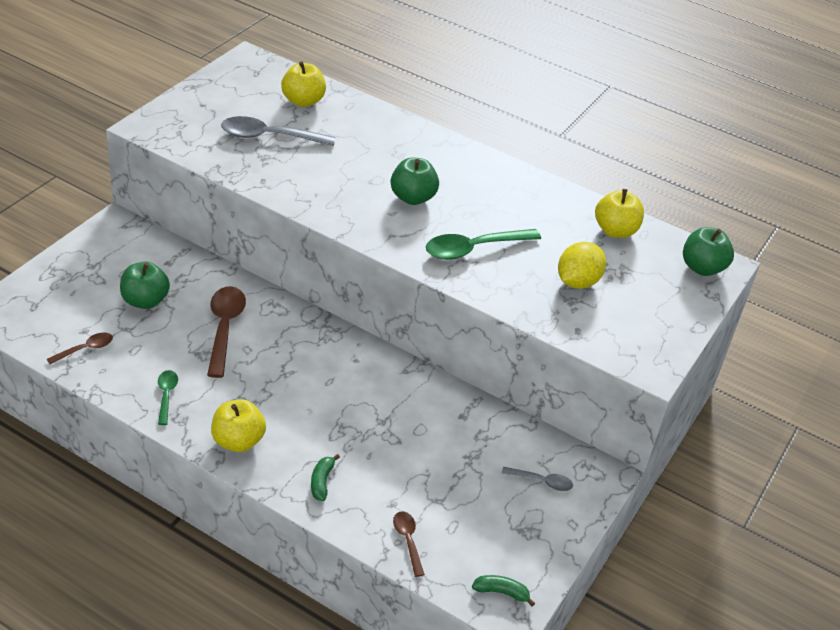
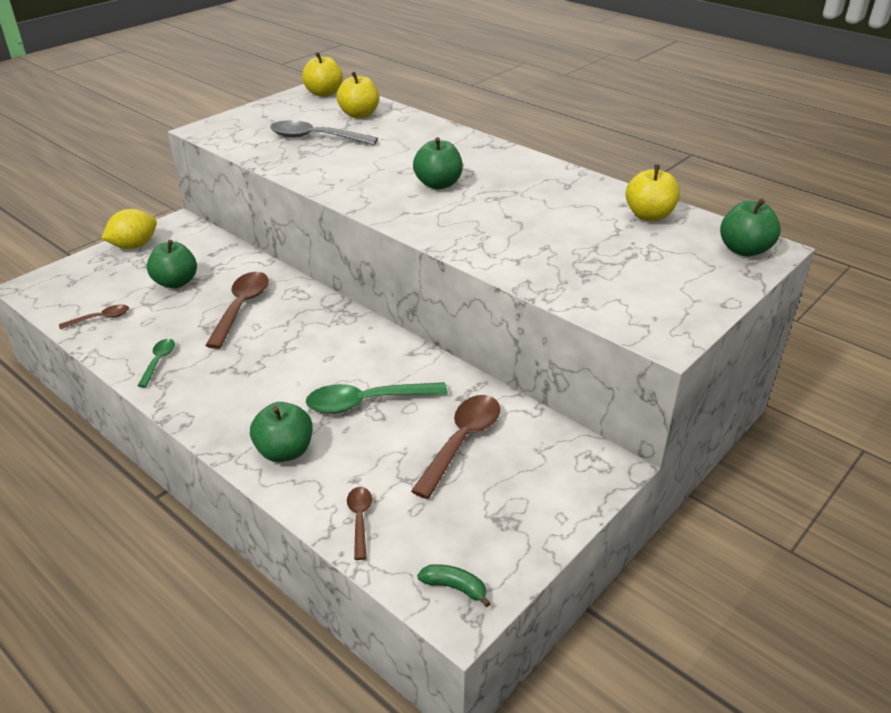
camera: 15 degrees right, 5 degrees down
(238, 441) = (212, 406): yellow apple -> yellow apple (324, 93)
(322, 481) = (285, 451): green banana -> green apple
(474, 249) = (488, 225): green spoon -> green spoon (367, 402)
(474, 460) = (461, 442): none -> brown spoon
(542, 481) = (534, 469): grey spoon -> none
(577, 282) = (595, 257): yellow lemon -> yellow lemon (134, 246)

